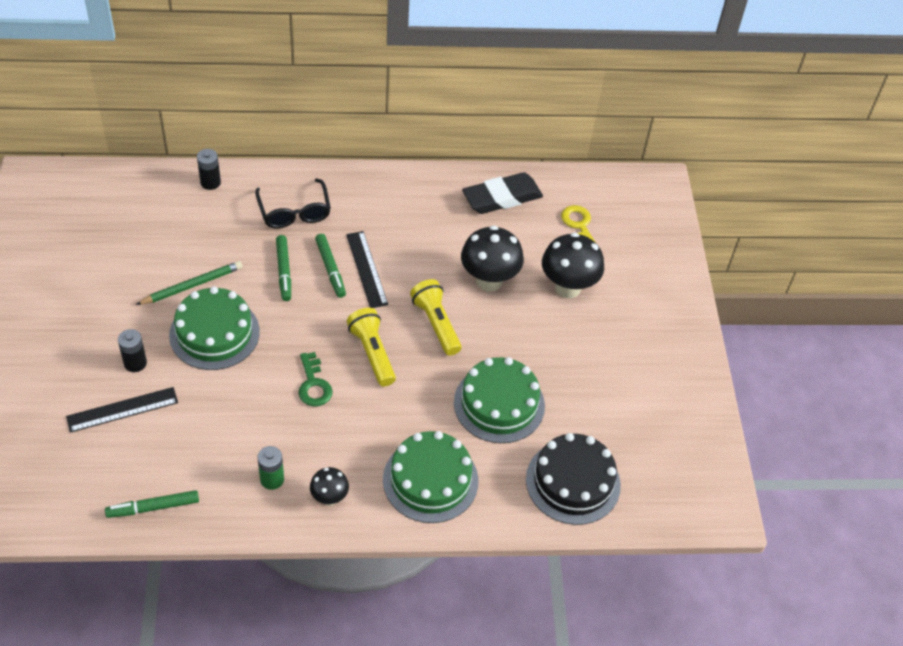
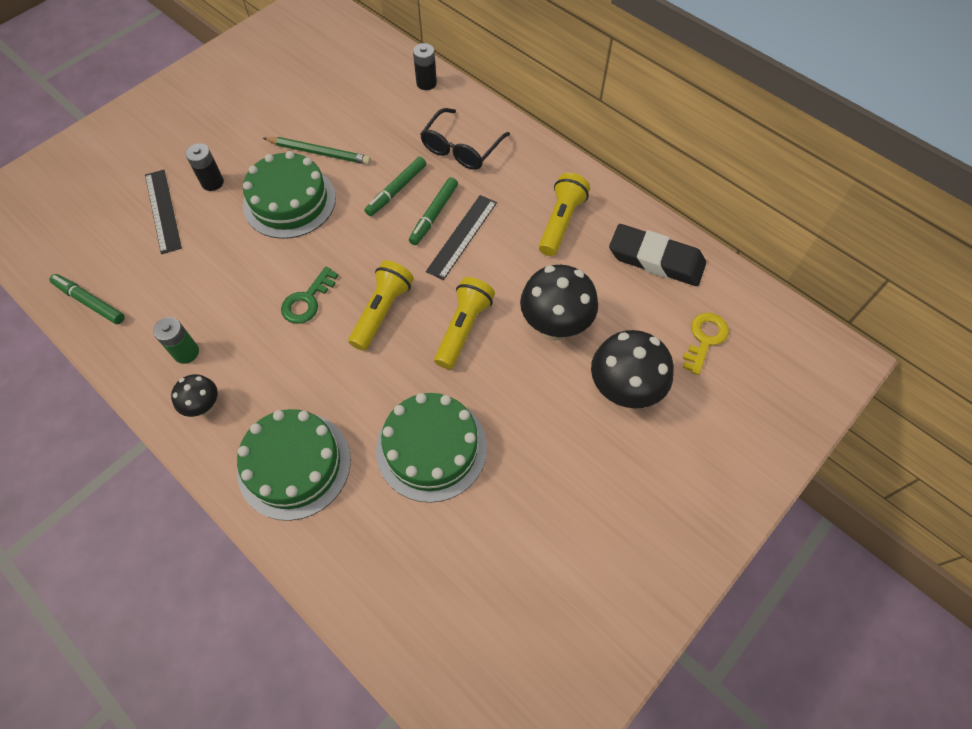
camera: 50 degrees right, 10 degrees up
(122, 410) = (162, 211): black ruler -> black ruler turned 45 degrees clockwise
(419, 215) = (561, 222): none -> yellow flashlight
(573, 482) = (408, 586): black cake -> none

